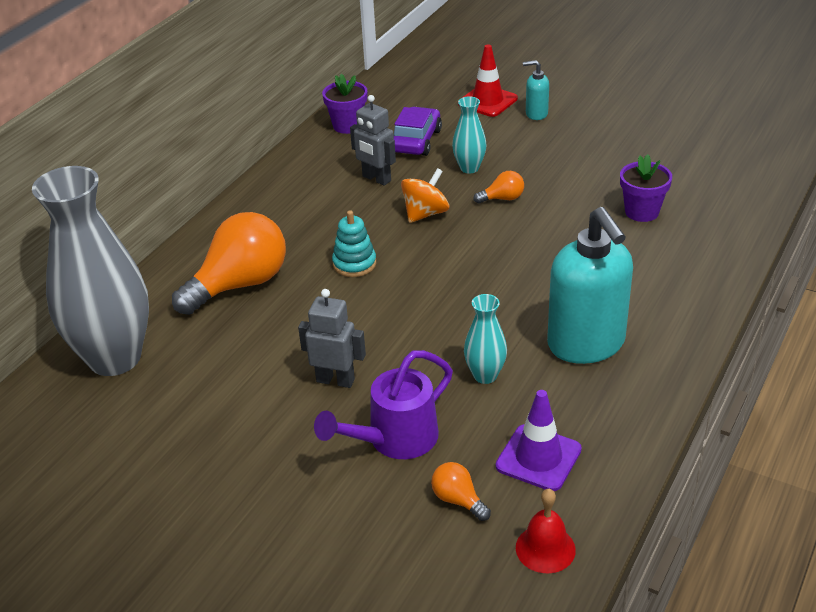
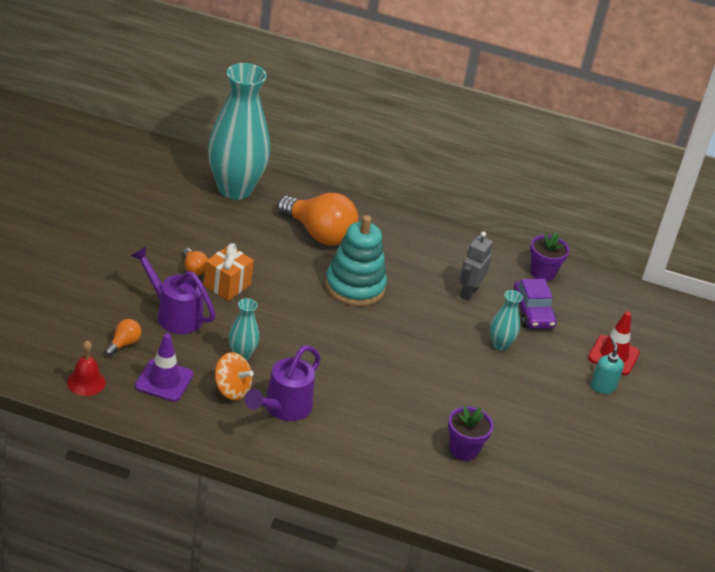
camera: 70 degrees right, 0 degrees up
(114, 358) = (235, 189): grey vase -> turquoise vase
(335, 380) = (227, 285): grey robot -> orange gift
(354, 264) = (355, 287): turquoise stacking toy -> turquoise stacking toy, size x1.83
(416, 141) = (532, 313): purple car -> purple car turned 75 degrees clockwise
(425, 213) = (428, 321): orange spinning top -> orange spinning top (231, 390)
(502, 198) = (460, 364): orange light bulb -> orange light bulb (194, 268)
(586, 344) = (283, 408): turquoise soap dispenser -> purple watering can

